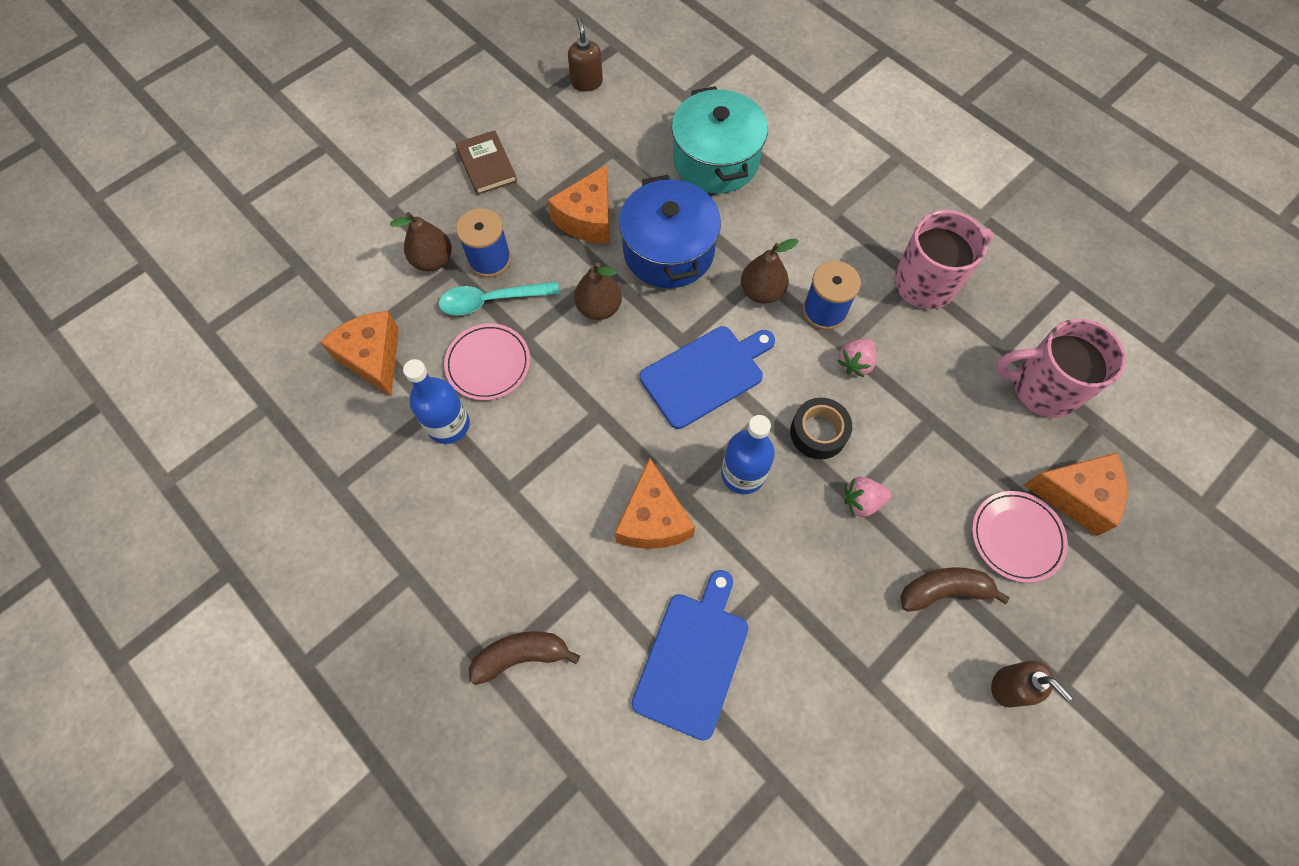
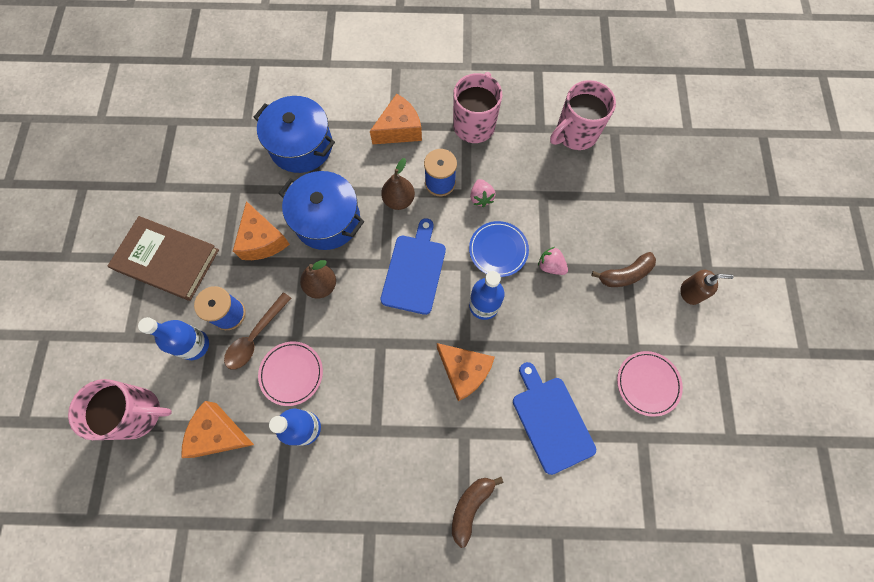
camera: 45 degrees left, 5 degrees up
(329, 277) = (138, 413): none -> pink mug
(433, 260) = (194, 345): brown pear -> blue bottle
(486, 165) = (167, 260): brown book -> brown book, size x1.76
(491, 301) = (255, 337): turquoise spoon -> brown spoon
(586, 82) = (177, 159): brown soap dispenser -> none
(715, 160) = (301, 146): turquoise pot -> blue pot
(818, 432) = (498, 250): black tape -> blue plate
(861, 501) = (550, 266): pink strawberry -> pink strawberry turned 90 degrees clockwise
(944, 590) = (625, 274): brown banana -> brown banana turned 150 degrees counterclockwise
(1016, 537) = (630, 219): pink plate -> pink plate (647, 383)
(1076, 496) = (636, 175): orange cheese -> orange cheese (399, 129)

